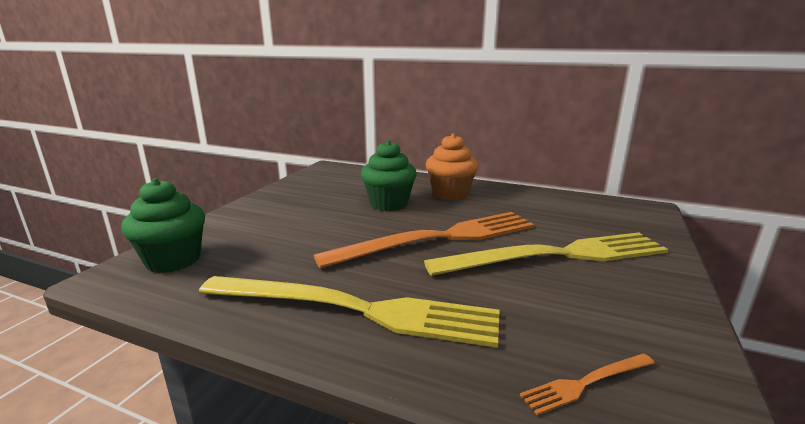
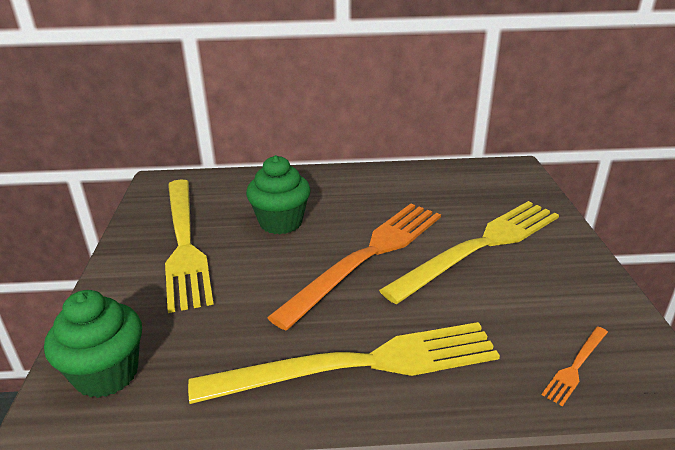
camera: 25 degrees left, 10 degrees up
(307, 201) = (184, 242): none -> yellow fork
(450, 194) = (333, 191): orange cupcake -> none

